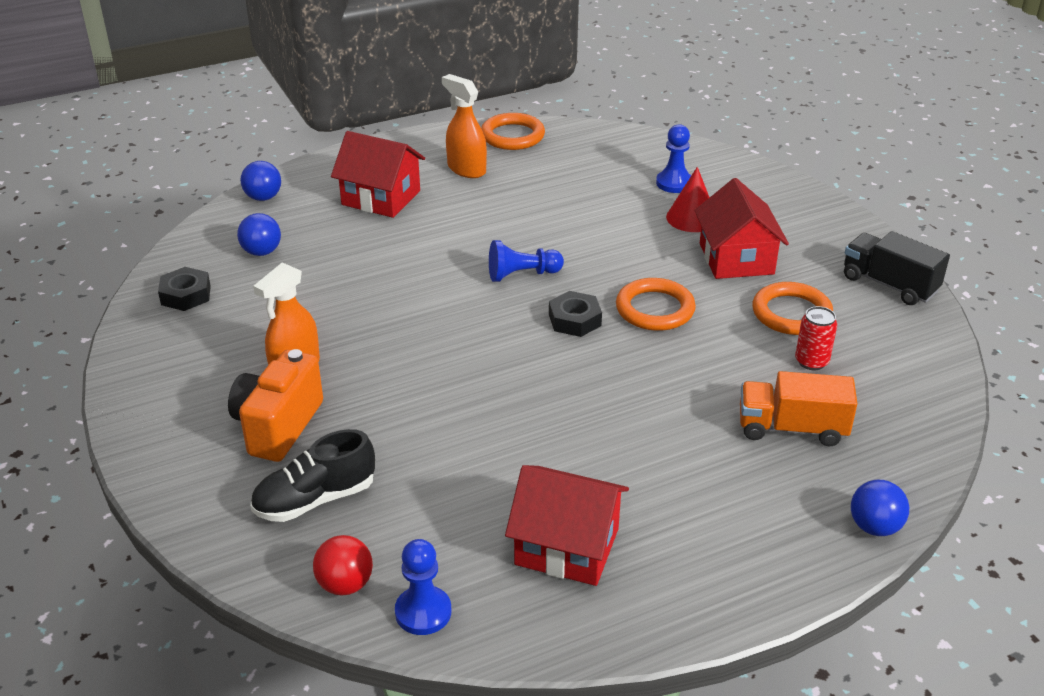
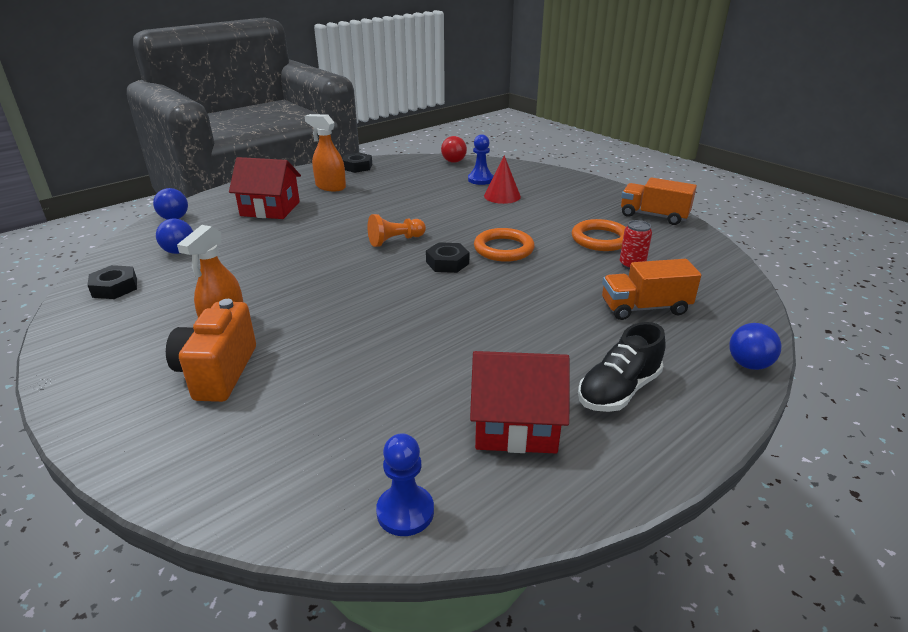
camera: 15 degrees left, 5 degrees down
(315, 499) = (267, 428): black shoe -> black shoe (618, 390)
(345, 584) = (318, 501): red ball -> red ball (453, 161)
(512, 136) = (357, 167): orange ring -> black nut
(522, 274) = (395, 241): blue pawn -> orange pawn
(736, 259) = (544, 214): red house -> none
(889, 284) = (653, 216): black truck -> orange truck

